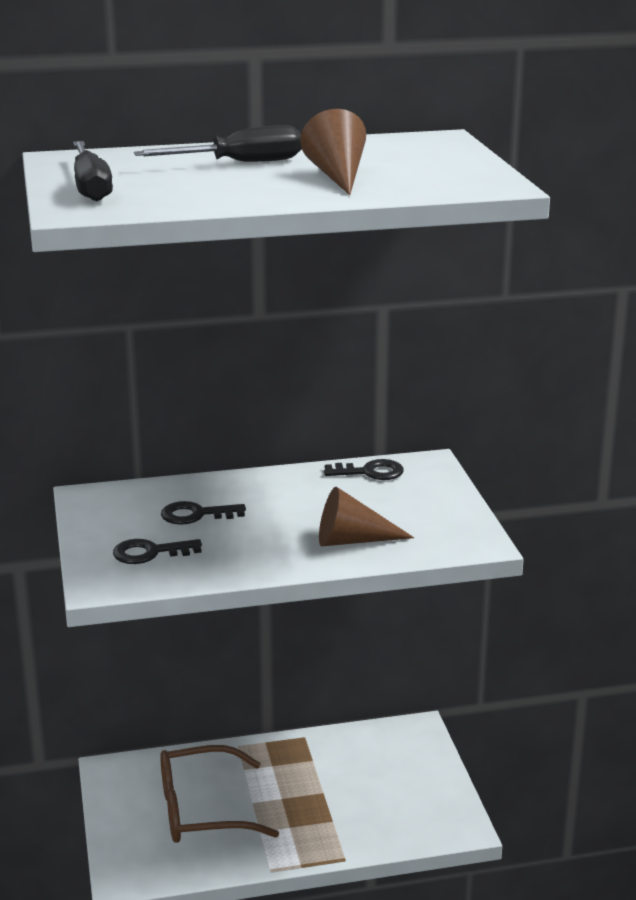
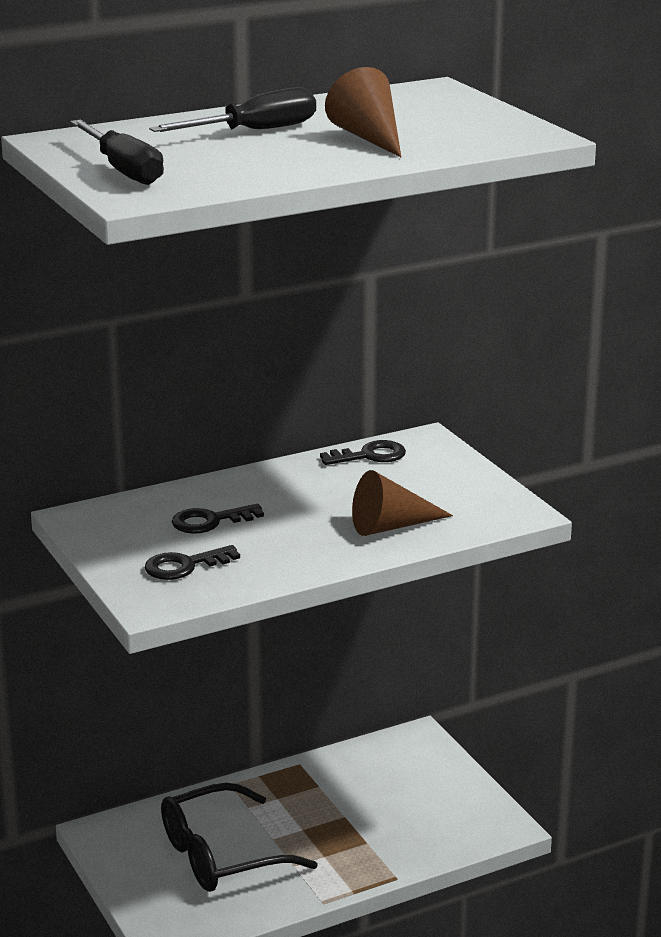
camera: 15 degrees left, 0 degrees up
(202, 810) = (221, 855): brown glasses -> black glasses

